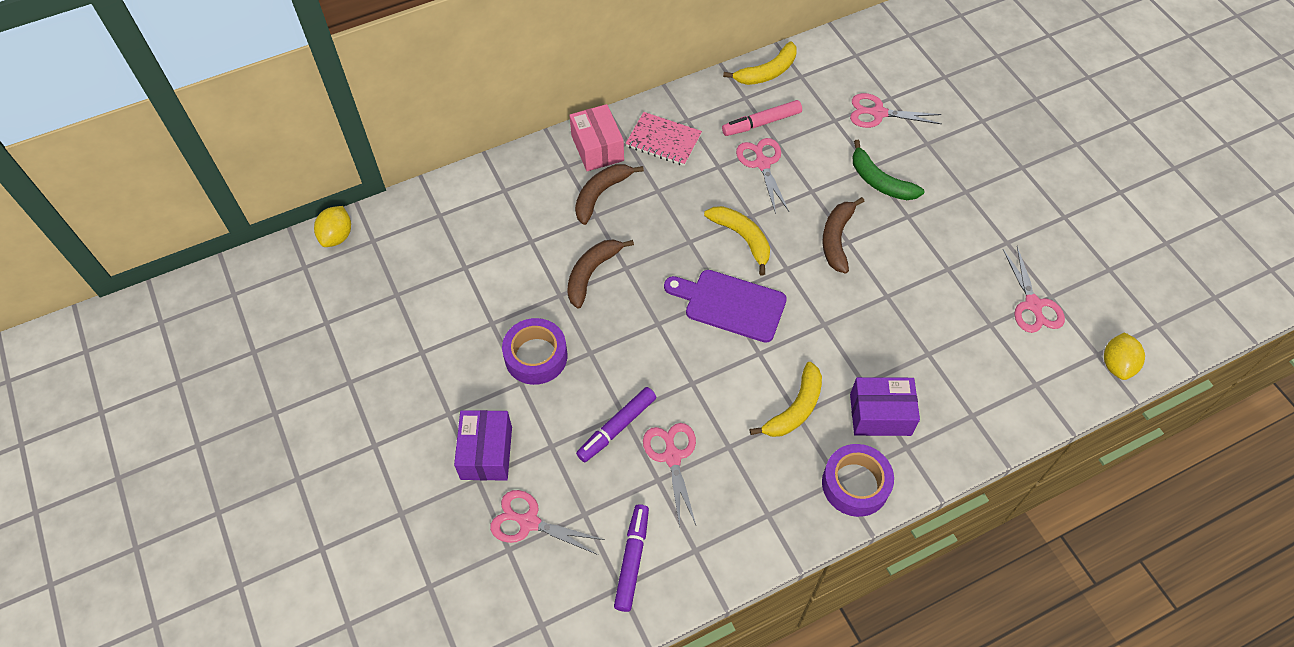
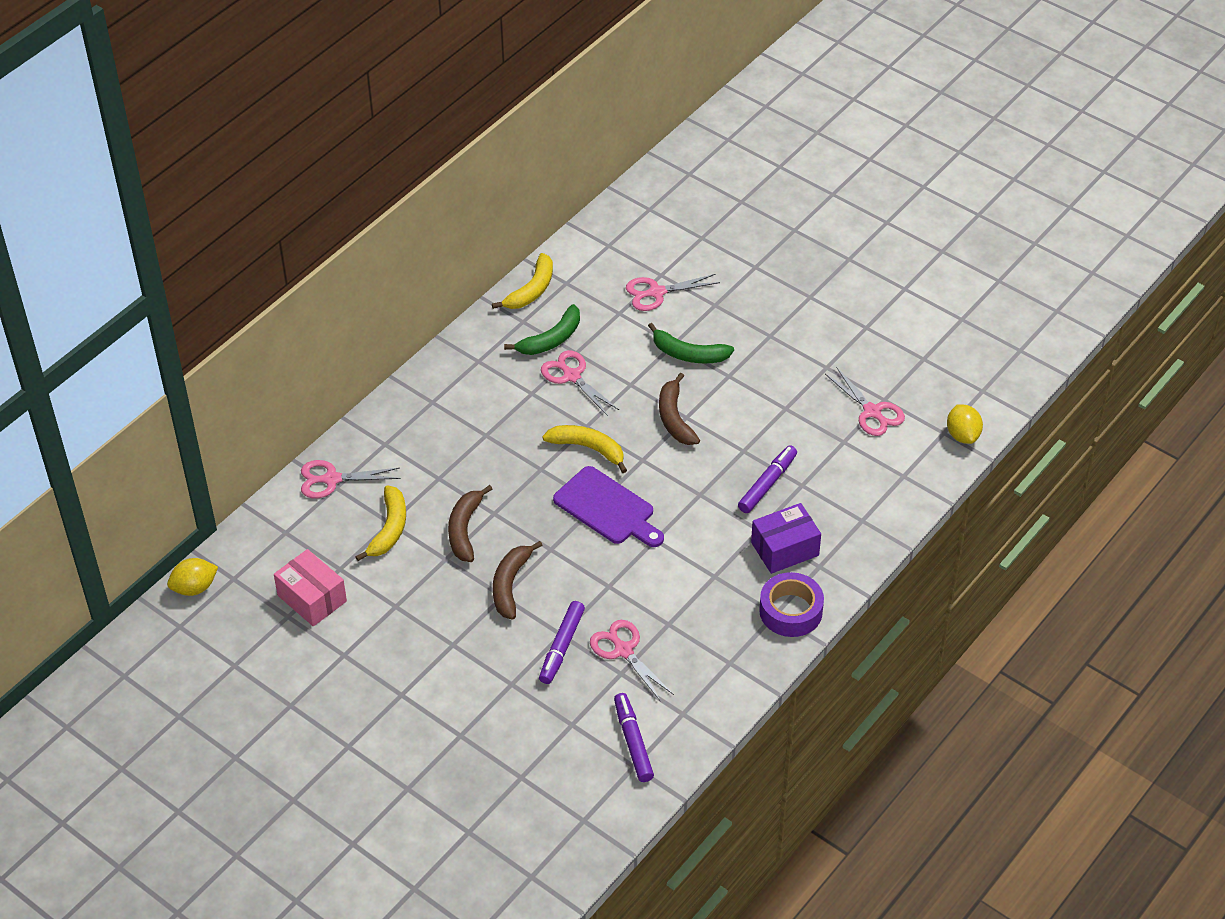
camera: 25 degrees left, 10 degrees down
(337, 236) = (194, 588): yellow lemon -> yellow lemon turned 75 degrees clockwise
(486, 453) = (456, 712): purple box -> none
(529, 522) = (527, 749): pink scissors -> pink scissors (332, 479)
(536, 356) = (454, 618): purple tape -> none
(597, 148) = (405, 417): pink box -> pink box (312, 598)
(600, 194) = (433, 458): brown banana -> brown banana (510, 585)
(663, 140) = (466, 388): pink notebook -> none
(730, 304) = (607, 508): purple cutting board -> purple cutting board turned 135 degrees counterclockwise
(761, 123) = (551, 339): pink marker -> green banana
(795, 409) = (710, 572): yellow banana -> yellow banana (389, 529)
(894, 339) = (767, 484): none -> purple marker

